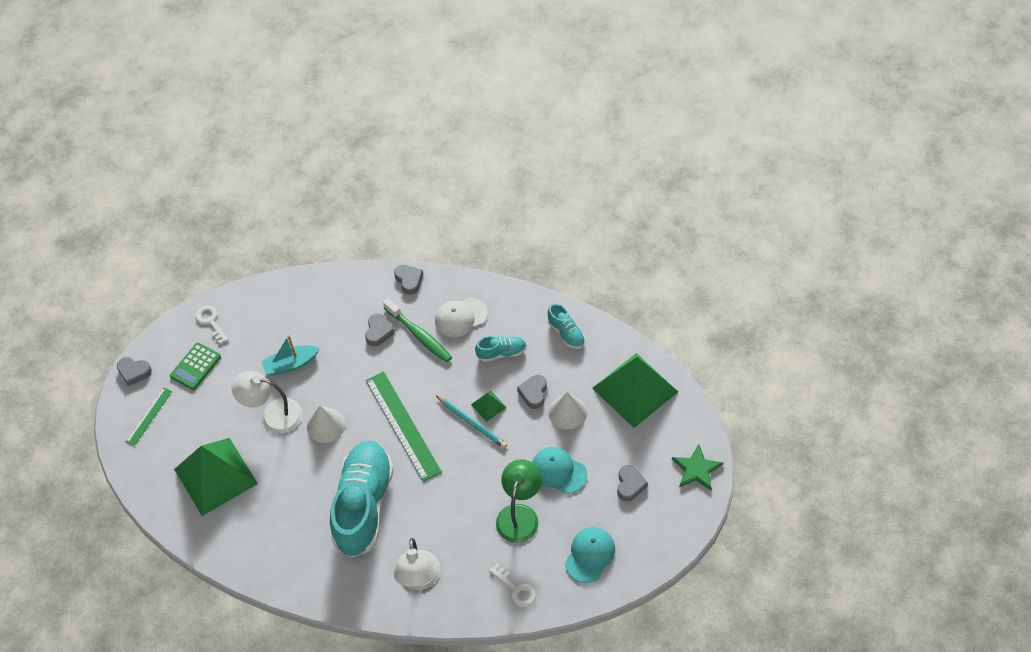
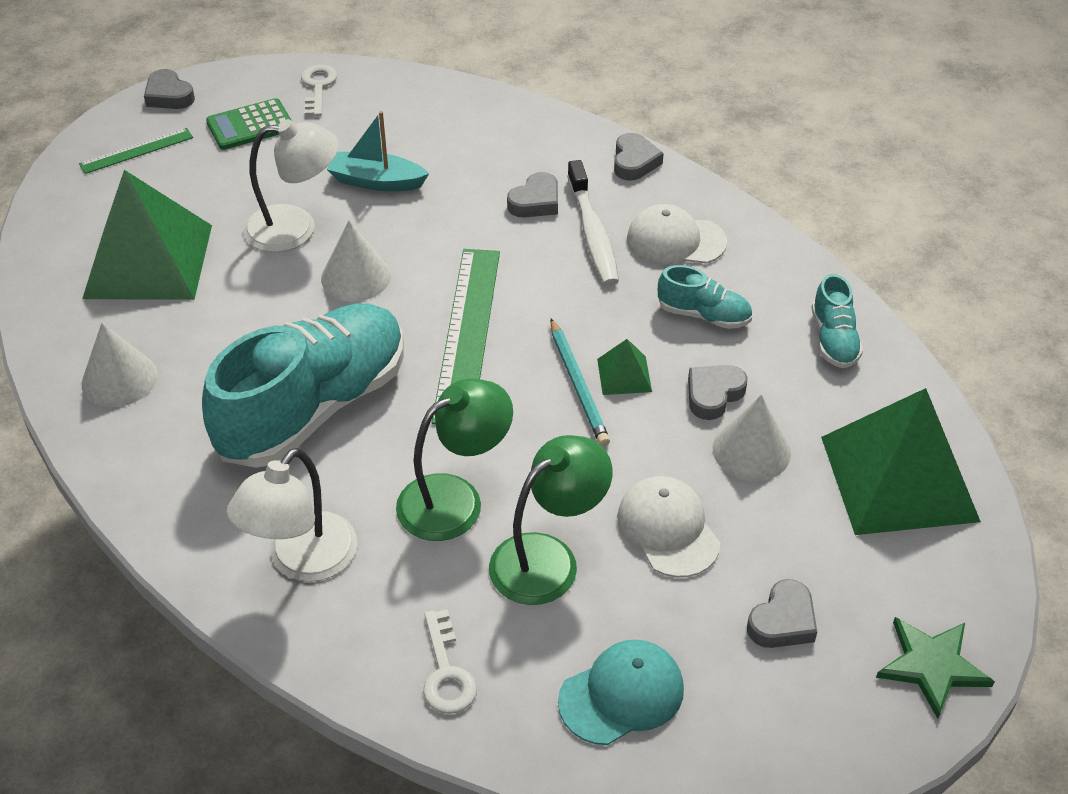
camera: 30 degrees right, 10 degrees down
(260, 546) = (119, 379): none -> white cone
(273, 415) = (295, 228): white lamp -> white lamp turned 135 degrees clockwise
(419, 335) = (592, 233): green toothbrush -> white toothbrush
(461, 511) = (455, 499): none -> green lamp
(558, 471) = (668, 529): turquoise cap -> white cap

